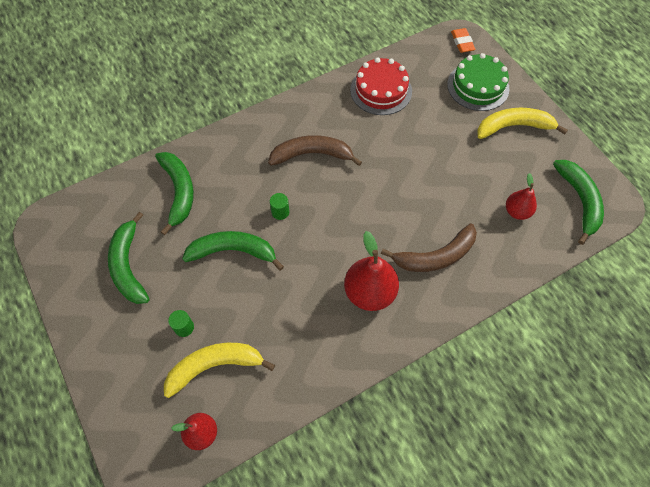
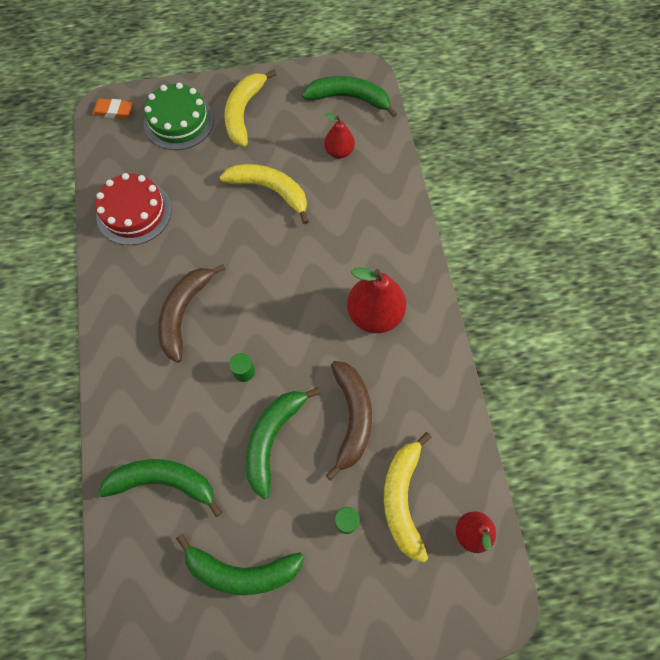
camera: 70 degrees left, 5 degrees up
(435, 256) = (358, 240): brown banana -> brown banana (352, 418)
(448, 173) = (270, 190): none -> yellow banana

